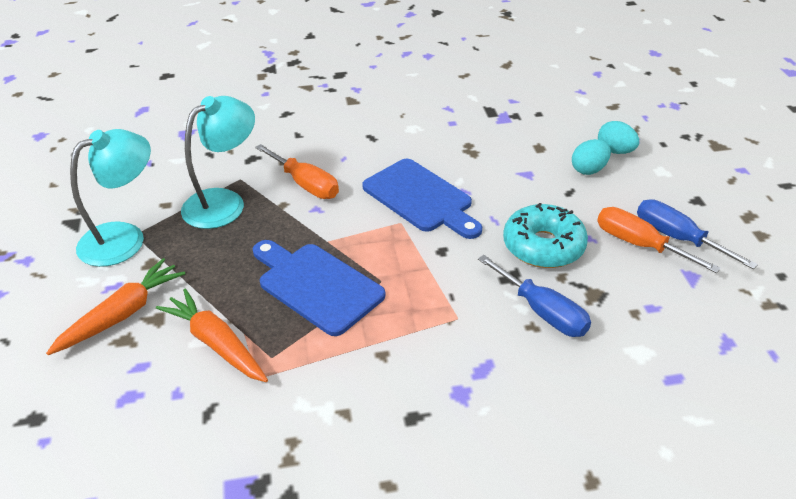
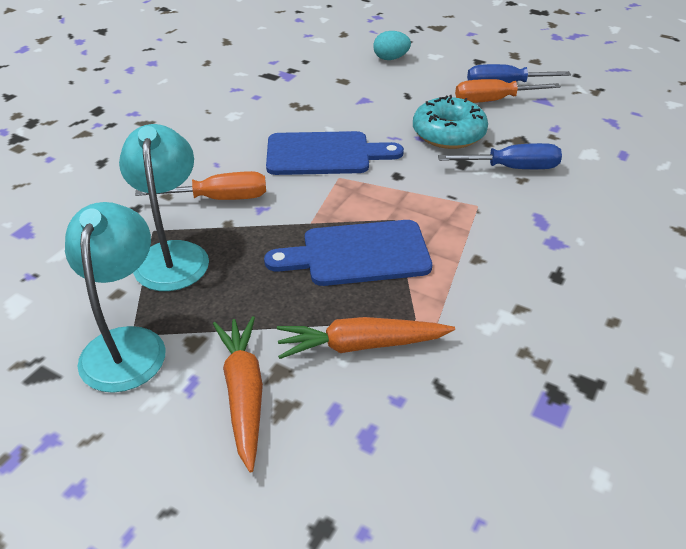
camera: 50 degrees left, 0 degrees up
(588, 170) = (395, 77): turquoise egg -> none

